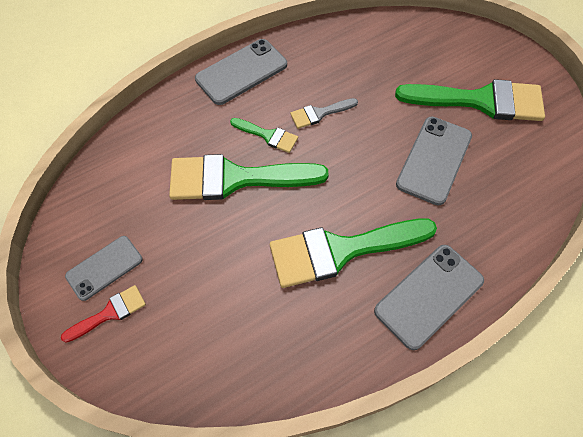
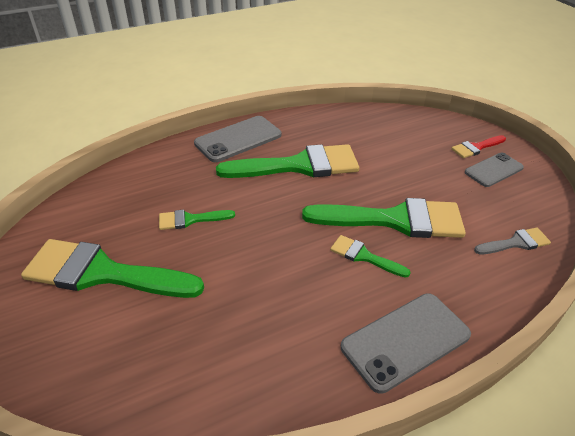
camera: 175 degrees left, 20 degrees down
(320, 113) = (302, 275): grey brush -> grey brush (515, 243)
(434, 160) = (190, 219): grey phone -> green brush

